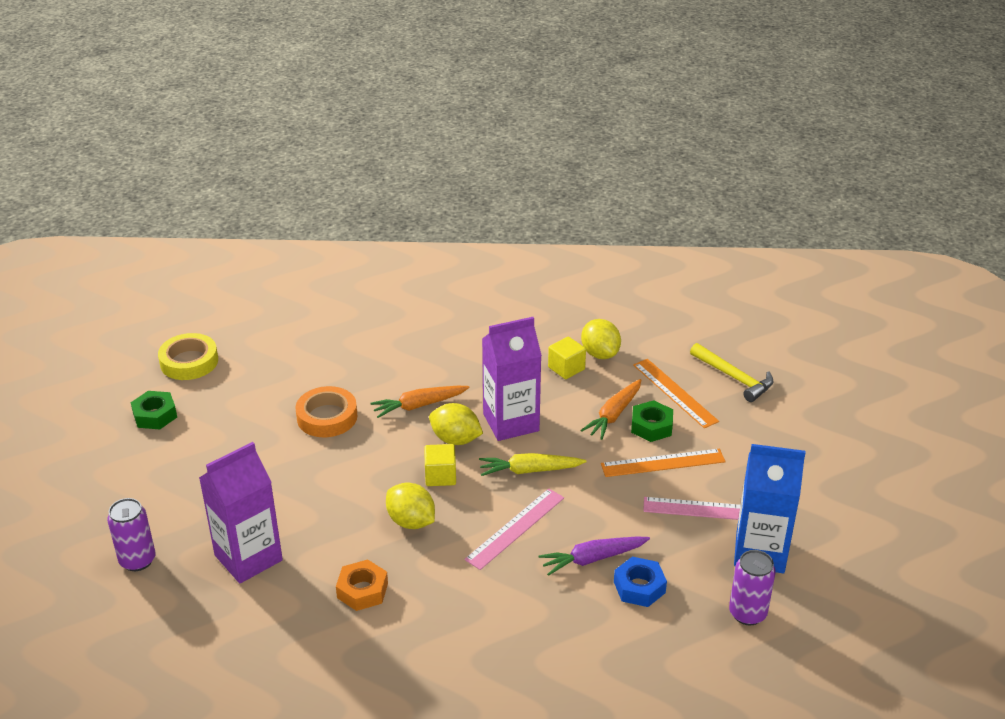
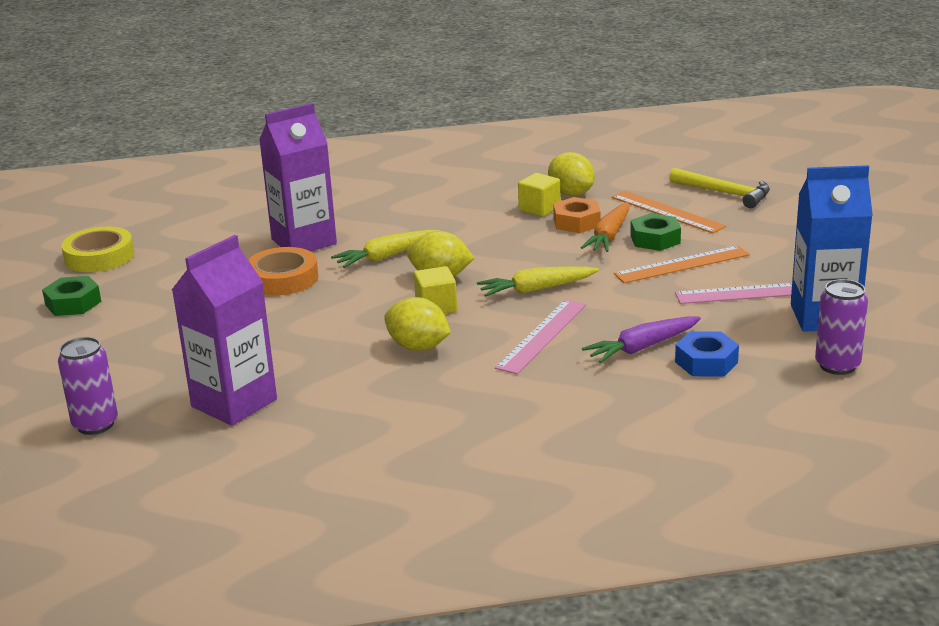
camera: 10 degrees left, 10 degrees down
(362, 590) = (385, 410): orange nut -> orange nut (576, 222)
(419, 406) = (386, 256): orange carrot -> yellow carrot
(511, 422) = (497, 256): purple carton -> purple carton (304, 241)

